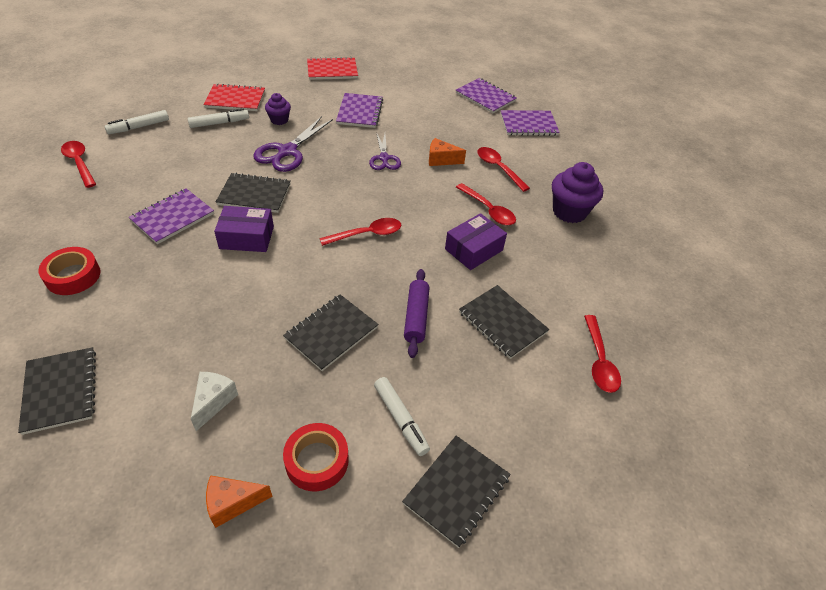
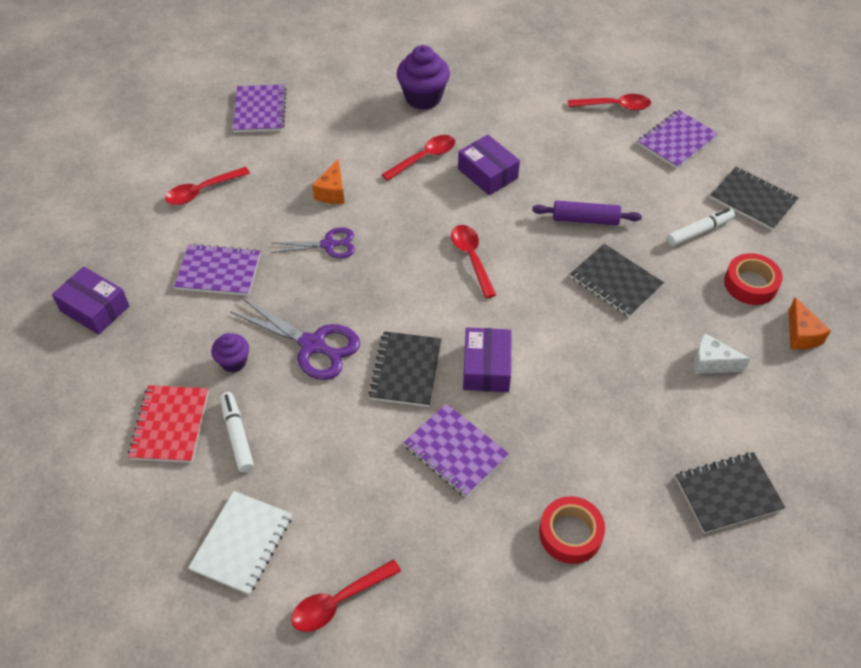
camera: 85 degrees left, 5 degrees up
(139, 127) = (242, 543): white marker -> white notebook
(332, 70) = (95, 308): red notebook -> purple box
(485, 97) = (192, 143): purple notebook -> purple notebook (676, 141)
(498, 168) = (349, 144): red spoon -> red spoon (202, 191)
(502, 322) = (582, 161): black notebook -> none

